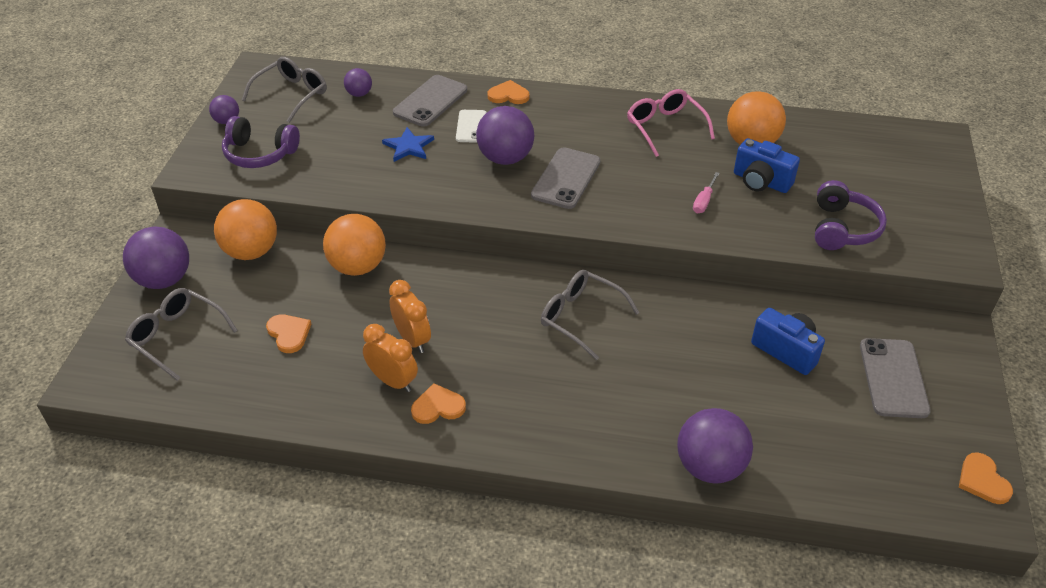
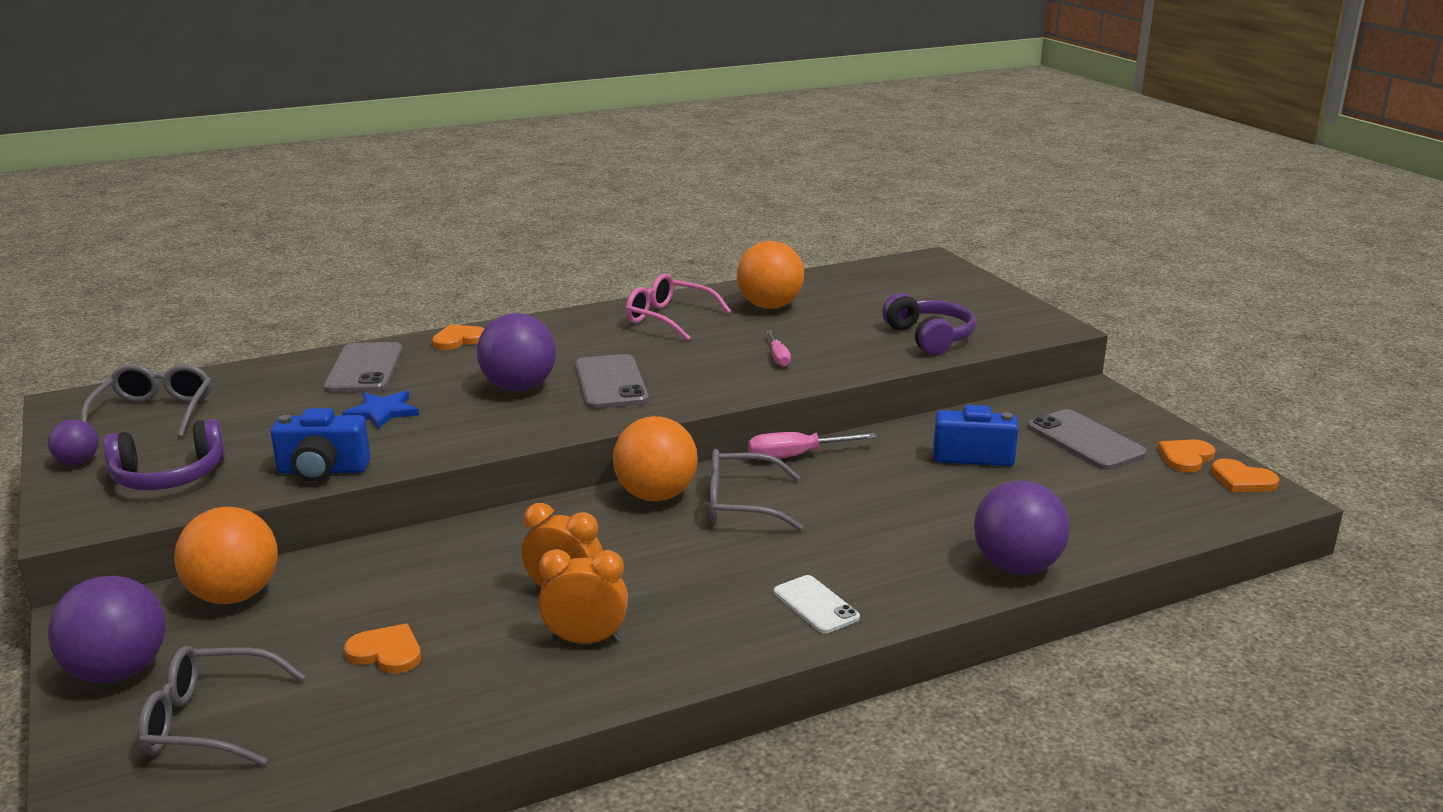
camera: 35 degrees left, 20 degrees down
(358, 266) = (412, 557): orange ball -> orange ball (656, 495)
(359, 94) = (257, 387): purple ball -> none
(438, 407) = (670, 640): orange heart -> orange heart (1185, 457)
(471, 126) = (444, 375): white phone -> white phone (816, 605)
(658, 291) = (796, 456): none -> pink screwdriver
(761, 181) = (814, 329): blue camera -> blue camera (322, 471)

